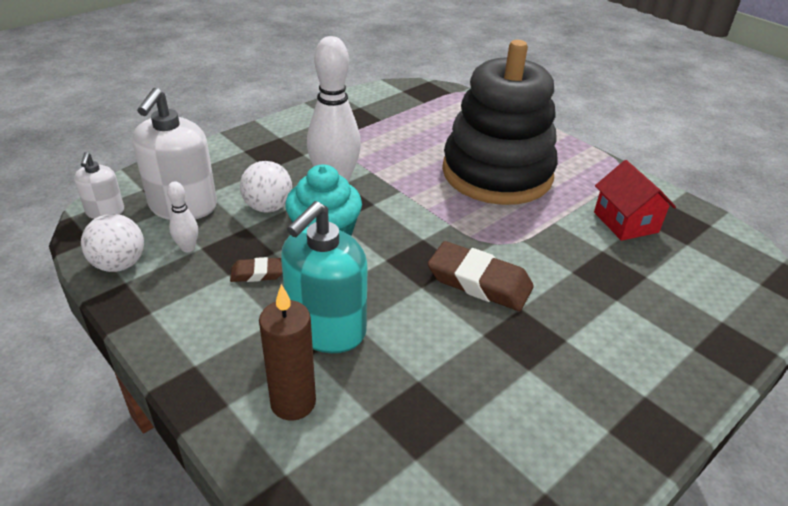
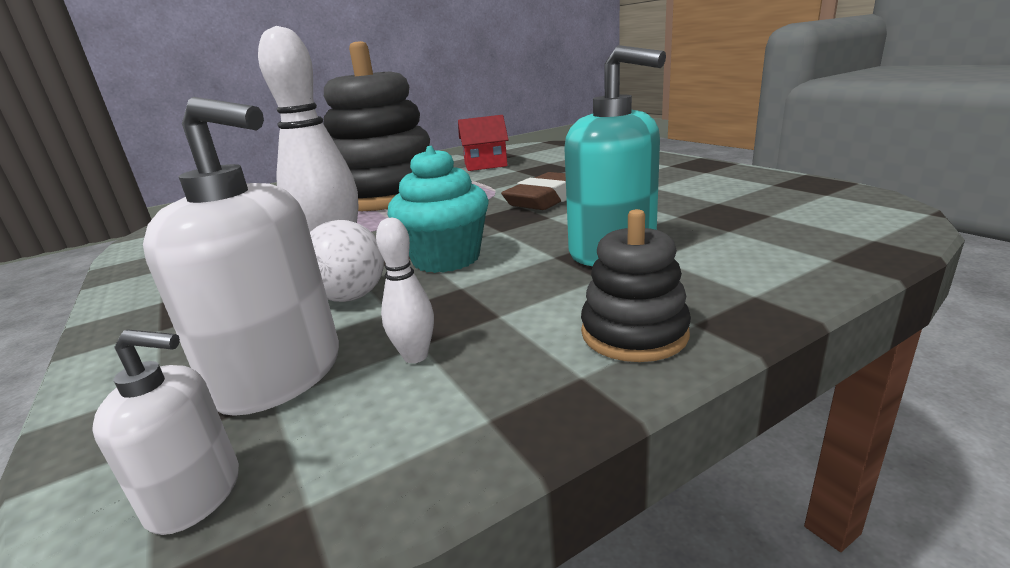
camera: 75 degrees left, 15 degrees down
(119, 264) = (429, 435): white ball -> none
(188, 335) = (634, 333): none -> black stacking toy
(257, 273) = (504, 294): brown eraser -> none
(293, 402) = (732, 260): brown candle -> none

